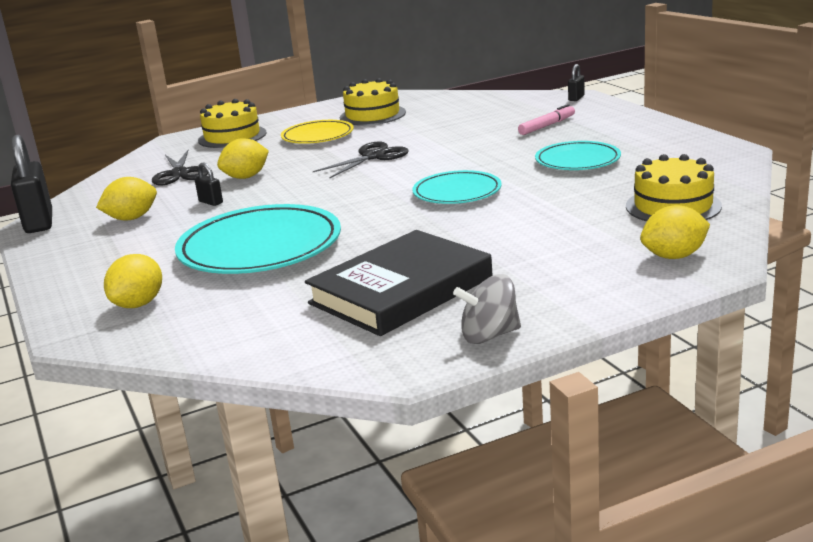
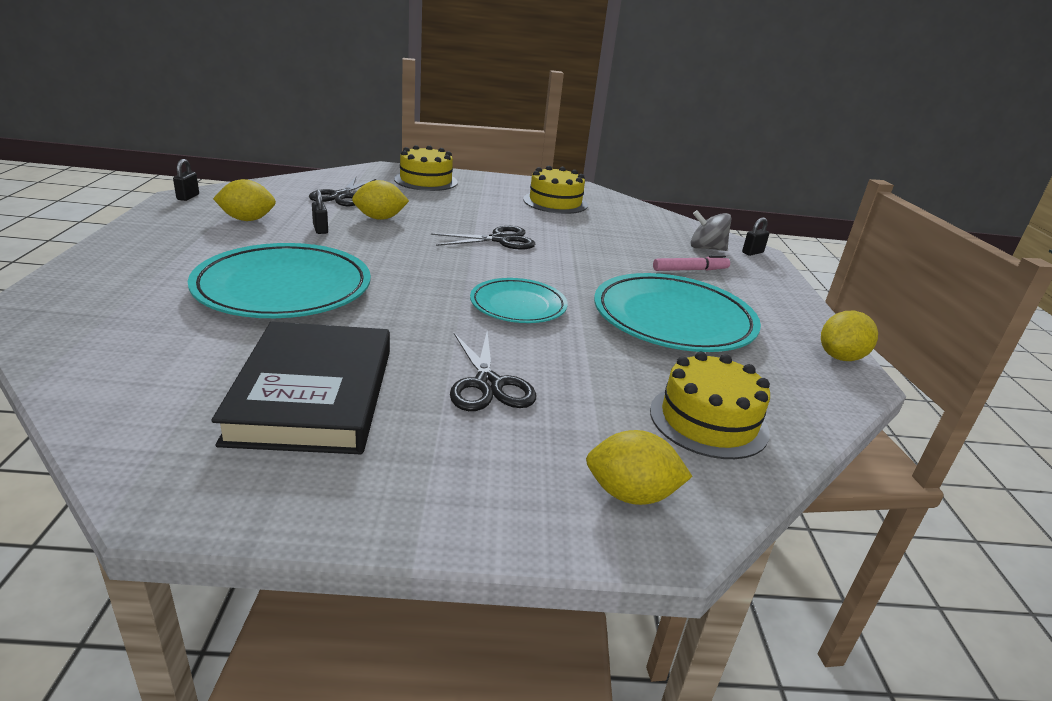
camera: 20 degrees right, 5 degrees up
(39, 223) = (188, 197): black padlock -> black padlock, size x0.46
(139, 304) = (113, 300): yellow lemon -> yellow lemon (840, 357)
(317, 136) = (486, 204): yellow plate -> none
(401, 291) = (313, 394): black book -> black book turned 75 degrees counterclockwise
(489, 335) = (301, 502): grey spinning top -> grey spinning top (706, 248)
(509, 241) = (488, 385): none -> black scissors
(577, 161) = (673, 319): turquoise plate -> turquoise plate, size x1.70

